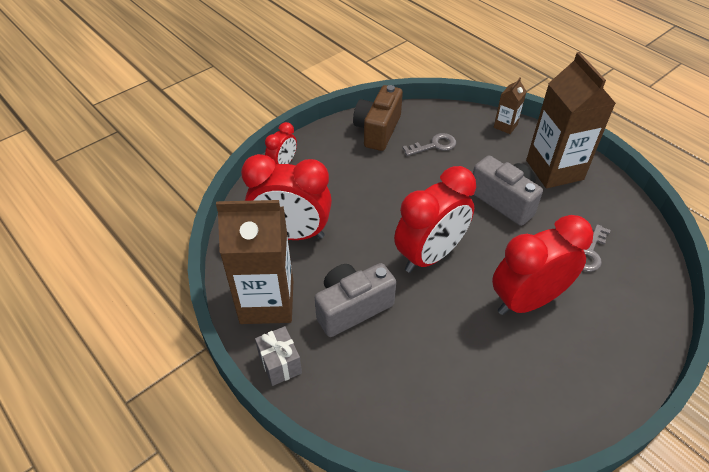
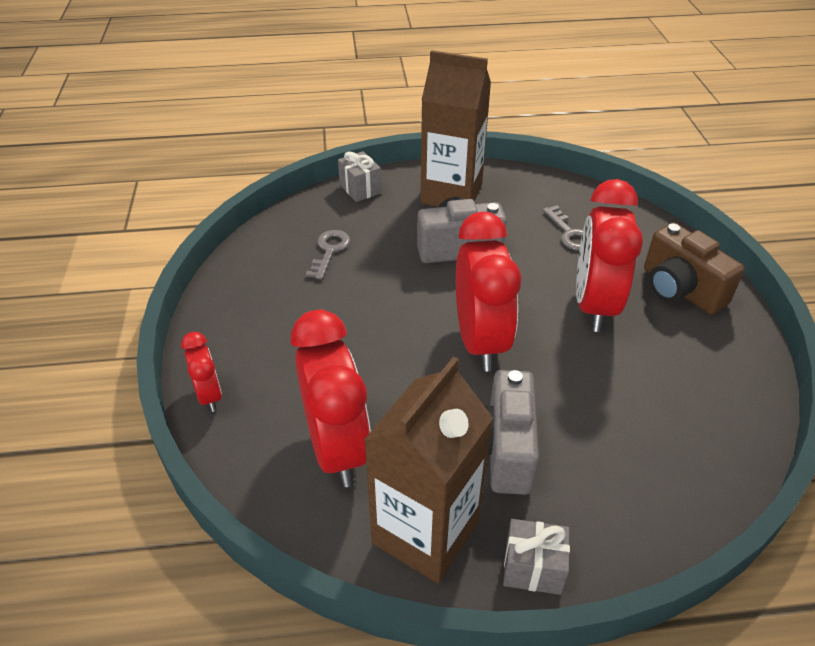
camera: 55 degrees left, 5 degrees down
(292, 234) = (337, 448): red clock -> red clock turned 60 degrees counterclockwise
(377, 130) = (254, 280): brown camera -> brown camera (680, 290)
(505, 126) = (360, 189): brown carton -> grey gift

